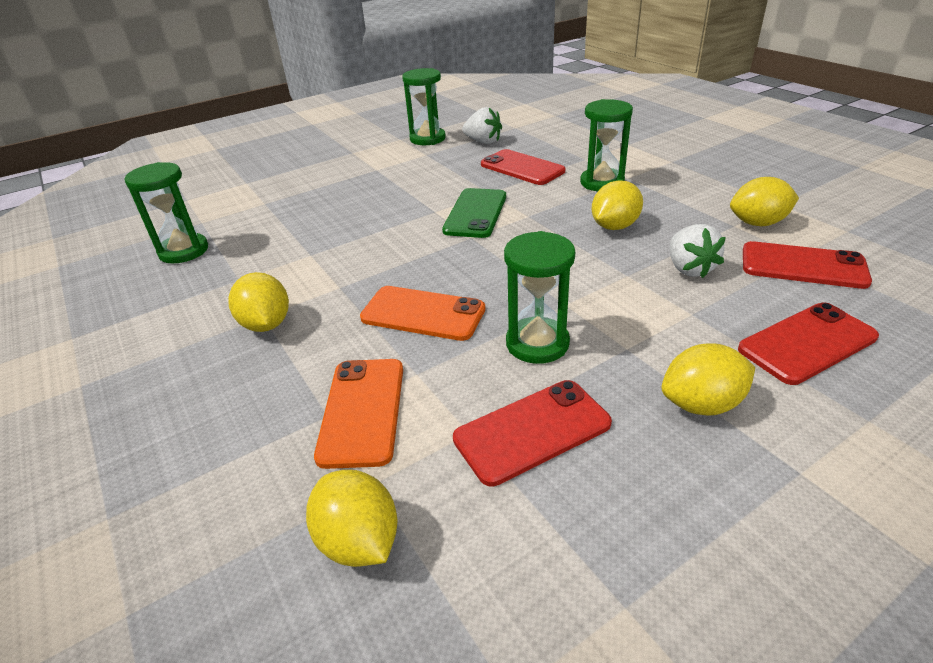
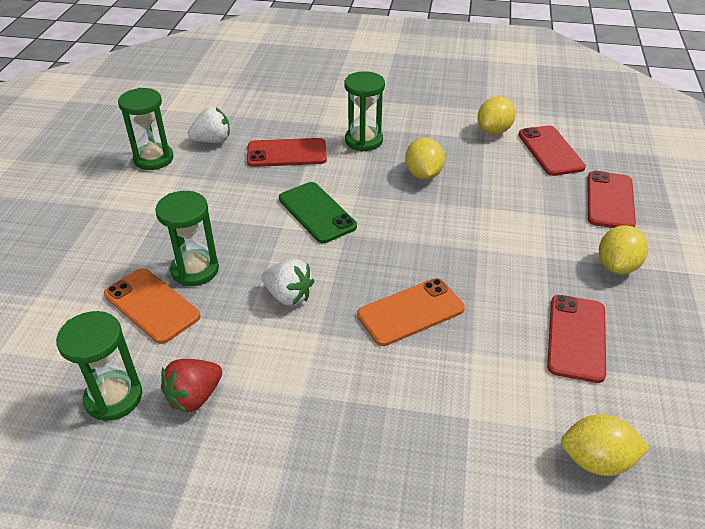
camera: 50 degrees left, 5 degrees up
(213, 276) = (194, 397): none -> red strawberry
(266, 324) = (318, 397): yellow lemon -> none
(362, 411) = (483, 398): orange phone -> orange phone (152, 305)
(537, 343) = (503, 285): green hourglass -> green hourglass (195, 270)
(689, 269) = (504, 184): white strawberry -> white strawberry (288, 296)
(803, 266) = (550, 151): red phone -> red phone turned 75 degrees counterclockwise

